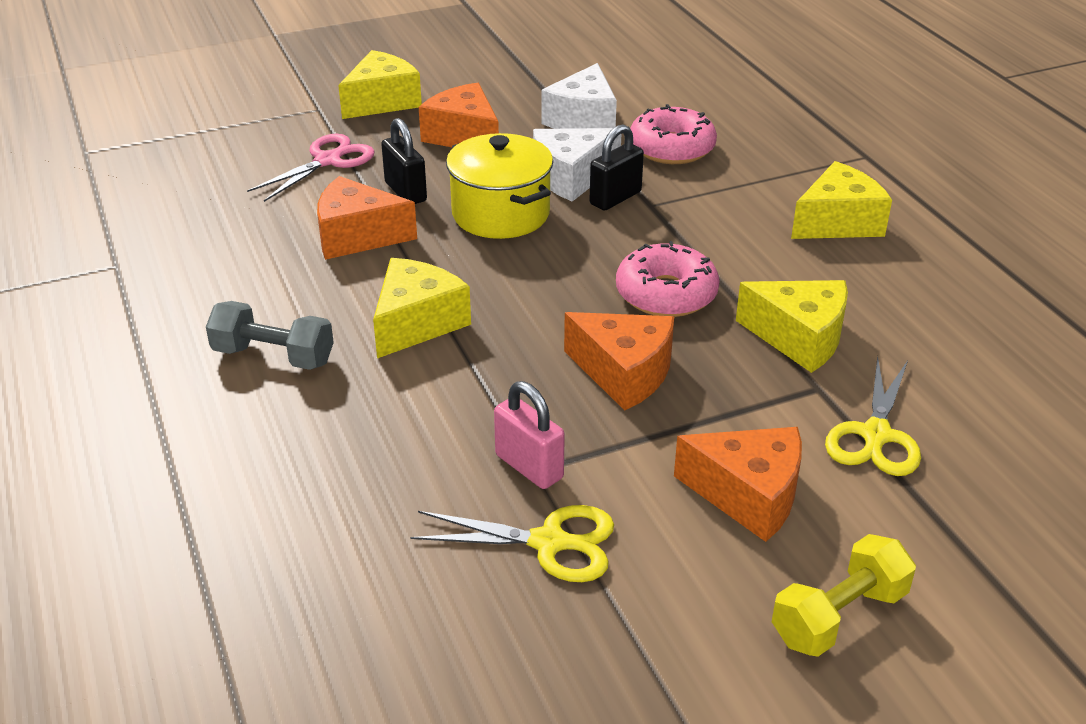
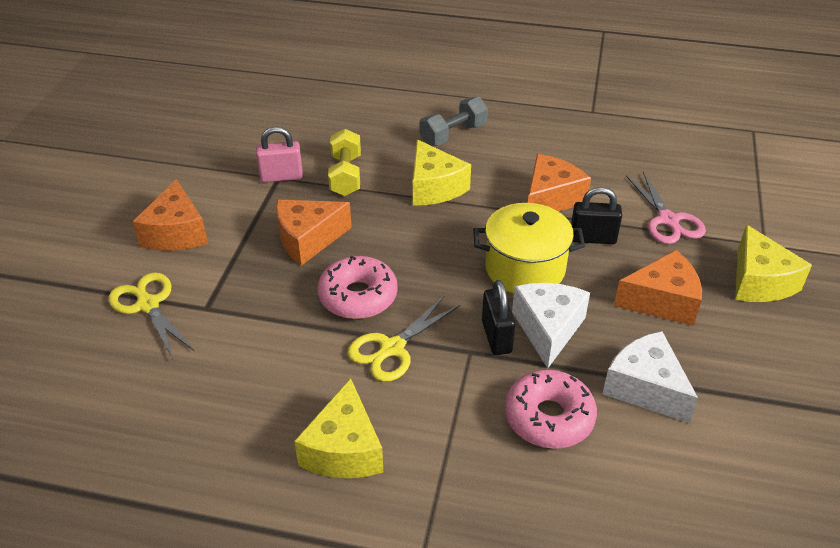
camera: 125 degrees right, 5 degrees up
(549, 542) = (231, 162): yellow scissors -> yellow scissors (392, 348)
(749, 495) = (176, 233): orange cheese -> orange cheese turned 60 degrees counterclockwise
(799, 338) = (252, 330): yellow cheese -> none
(839, 616) = (87, 218): yellow dumbbell -> yellow dumbbell (346, 175)

